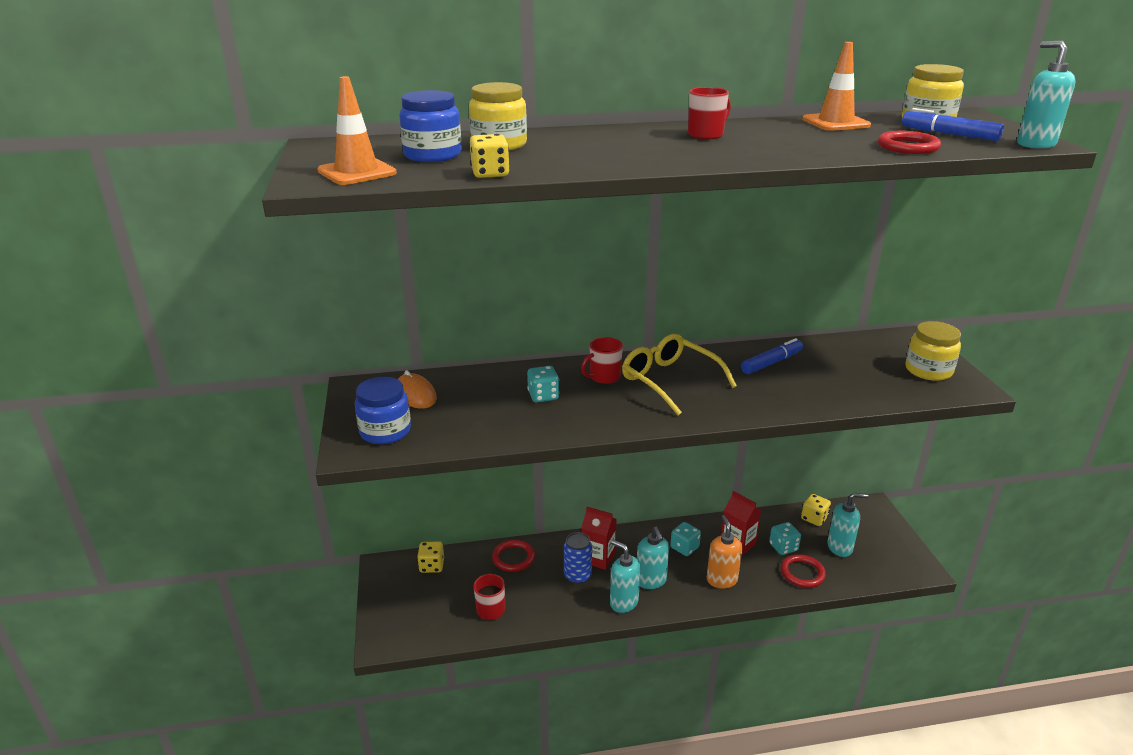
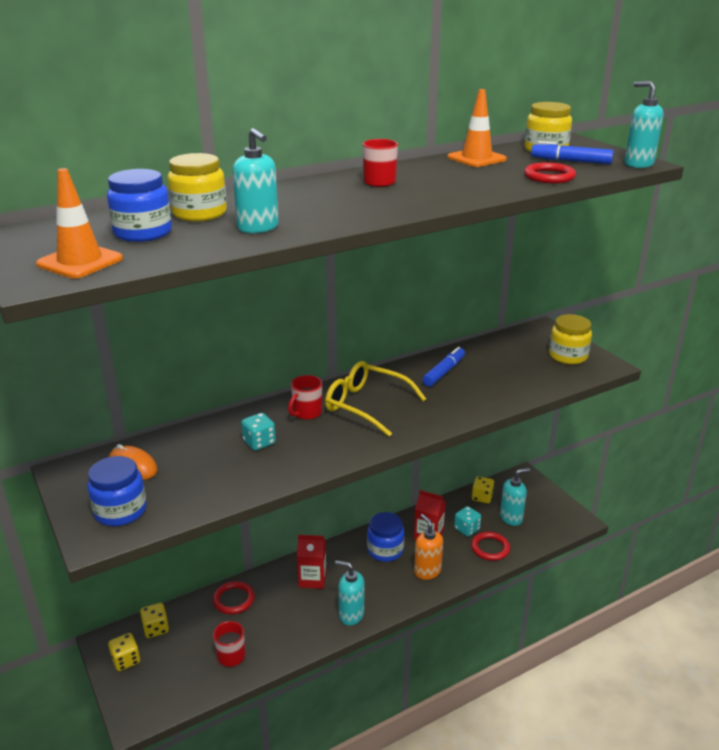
camera: 20 degrees left, 0 degrees up
(490, 174) = (217, 247): yellow dice -> yellow dice (126, 660)
(577, 576) = (300, 601): blue can -> none
(651, 581) = (367, 588): turquoise soap dispenser -> turquoise soap dispenser (258, 228)
(684, 547) = (385, 550): turquoise dice -> blue jar

